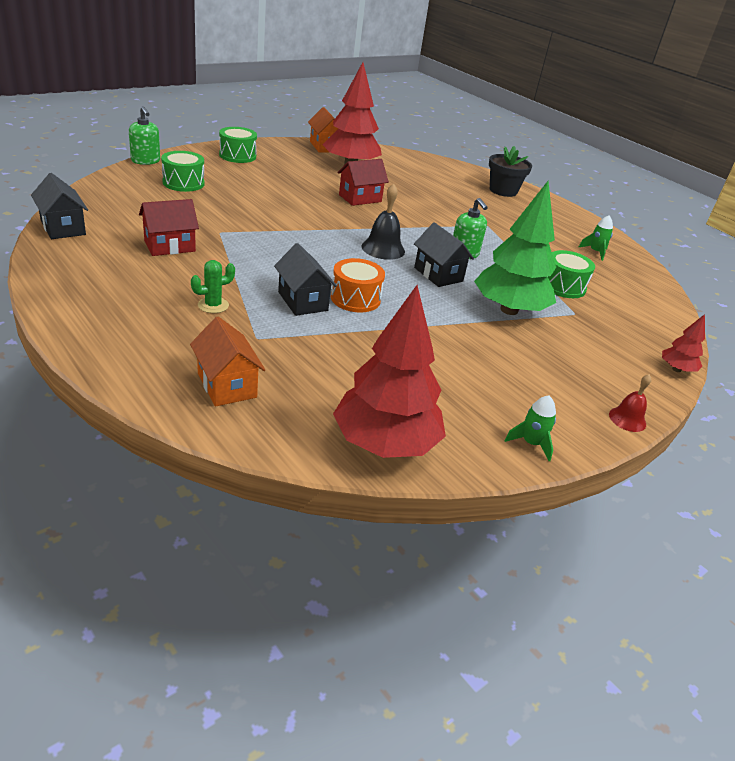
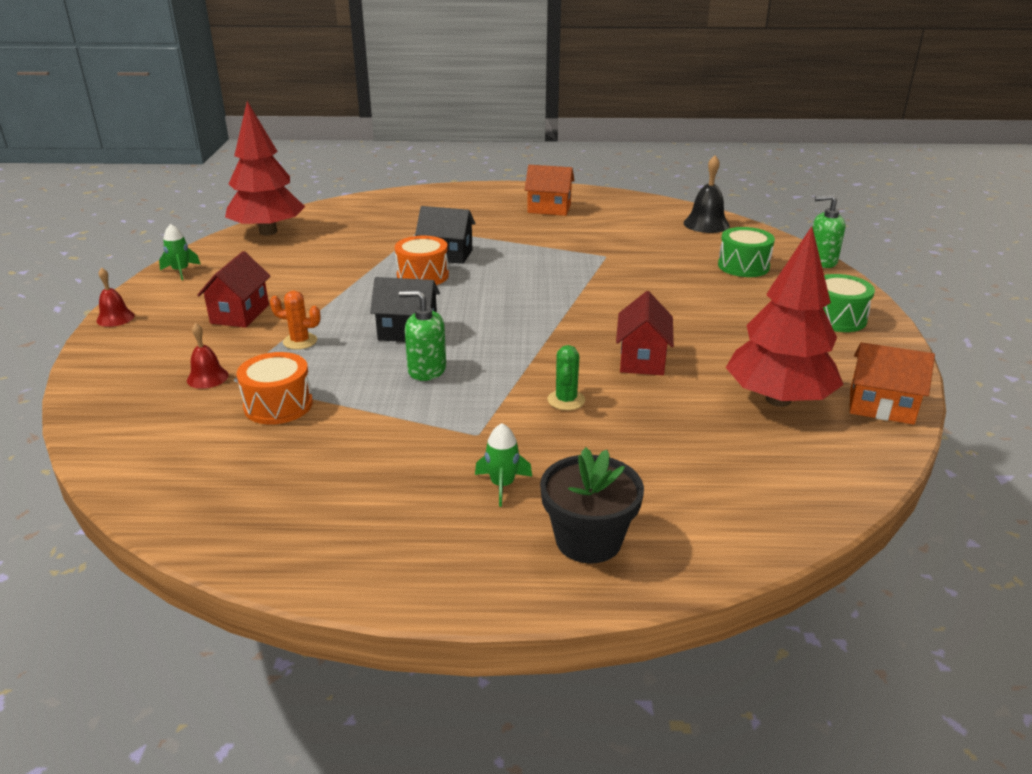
camera: 135 degrees right, 5 degrees down
(63, 228) = (658, 206): black house -> none
(170, 246) = (593, 232): red house -> red house (240, 314)
(213, 305) = (481, 226): green cactus -> green cactus (566, 400)
(226, 385) = (387, 210): orange house -> orange house (549, 209)
(383, 248) = (494, 323): black bell -> black bell (706, 224)
(509, 310) = (300, 341): green tree -> orange cactus
(563, 286) = (278, 405): green drum -> orange drum
(589, 324) = (207, 377): none -> red bell
(595, 252) = (293, 502): green rocket -> green rocket (502, 485)
(676, 369) = (81, 385): red tree -> none

